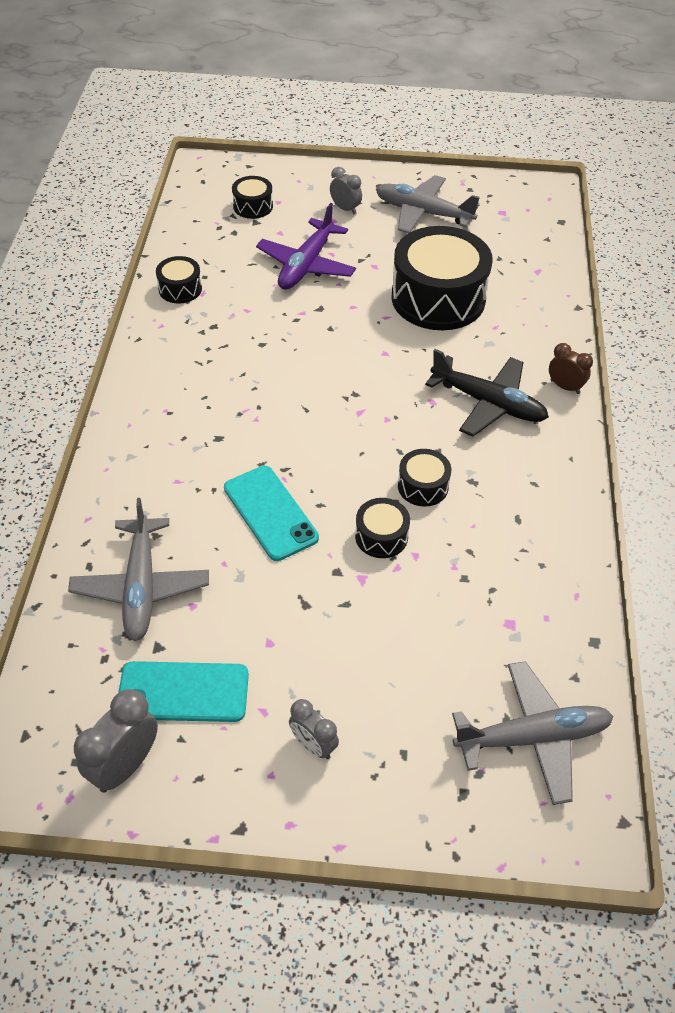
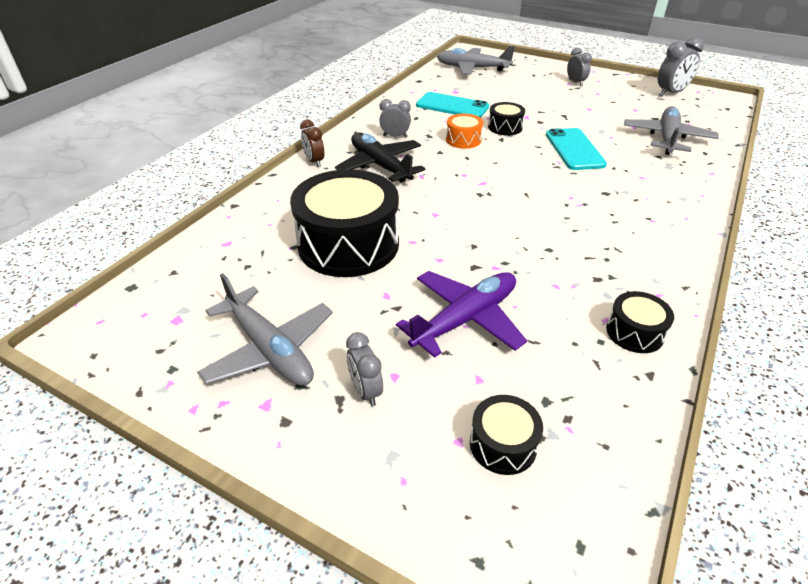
camera: 155 degrees left, 10 degrees down
(183, 692) = (640, 104): turquoise phone -> turquoise phone (452, 106)
(423, 486) = (463, 140): black drum -> orange drum
(513, 464) = (395, 136): none -> grey clock

